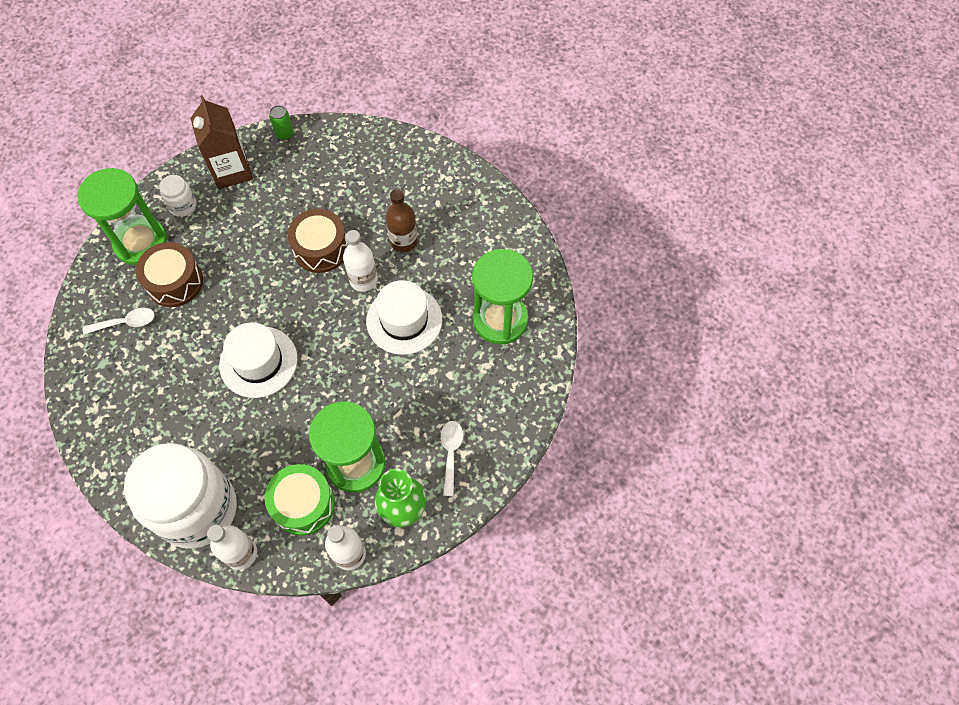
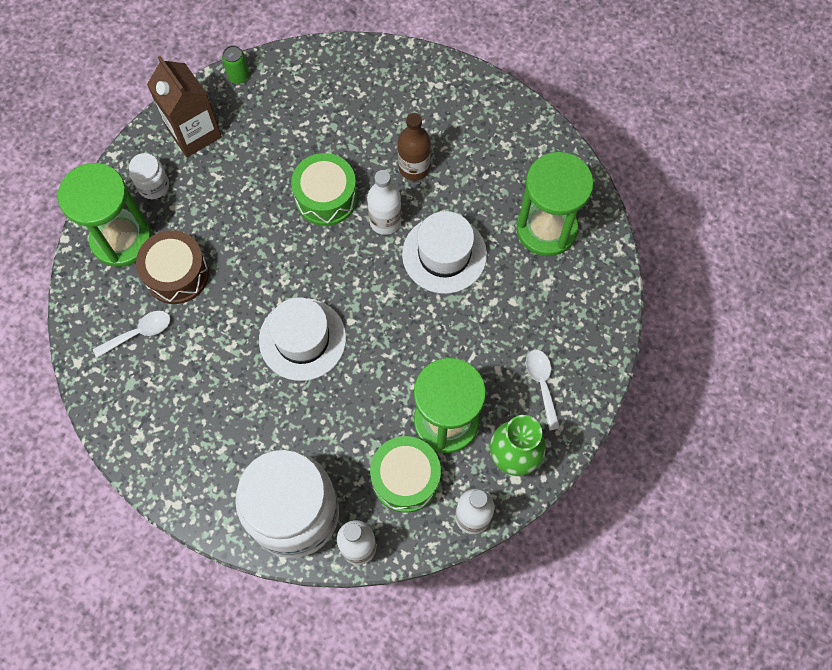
camera: 15 degrees left, 5 degrees up
(321, 248) = (326, 197): brown drum -> green drum

